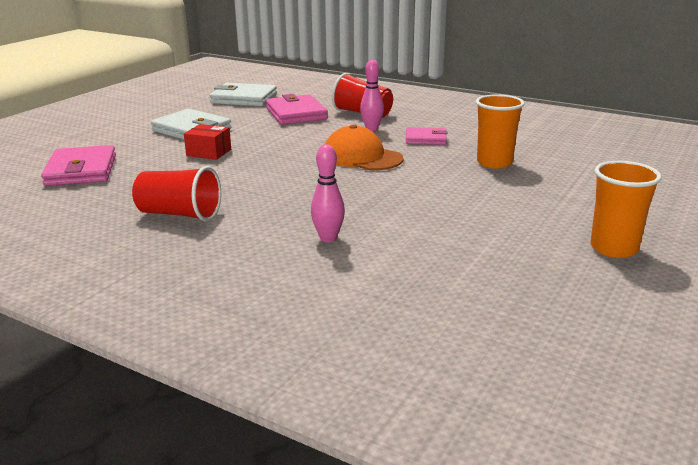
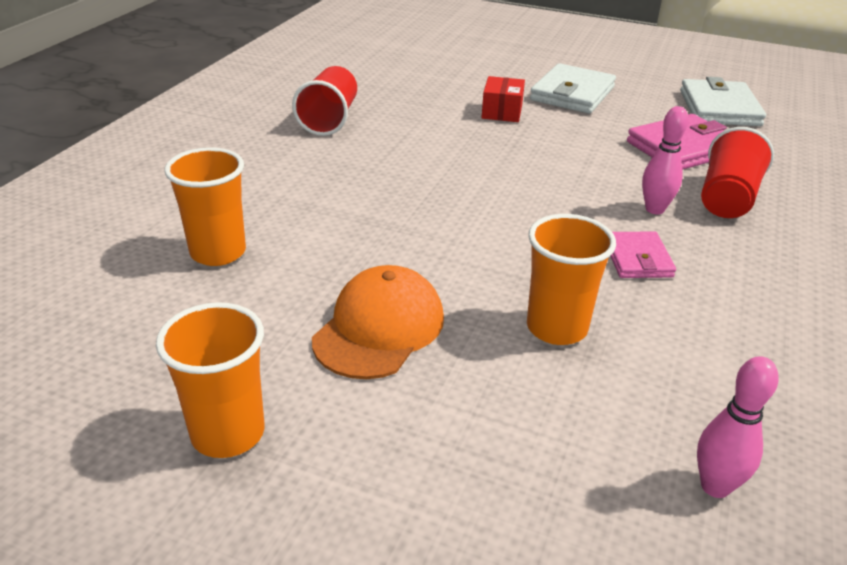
camera: 80 degrees right, 10 degrees up
(81, 170) = (428, 64): pink wallet -> none
(328, 238) = (273, 199): pink bowling pin -> pink bowling pin (715, 486)
(361, 157) = (529, 207): orange cap -> orange cap (379, 328)
(410, 259) = (218, 252): none -> orange cup

